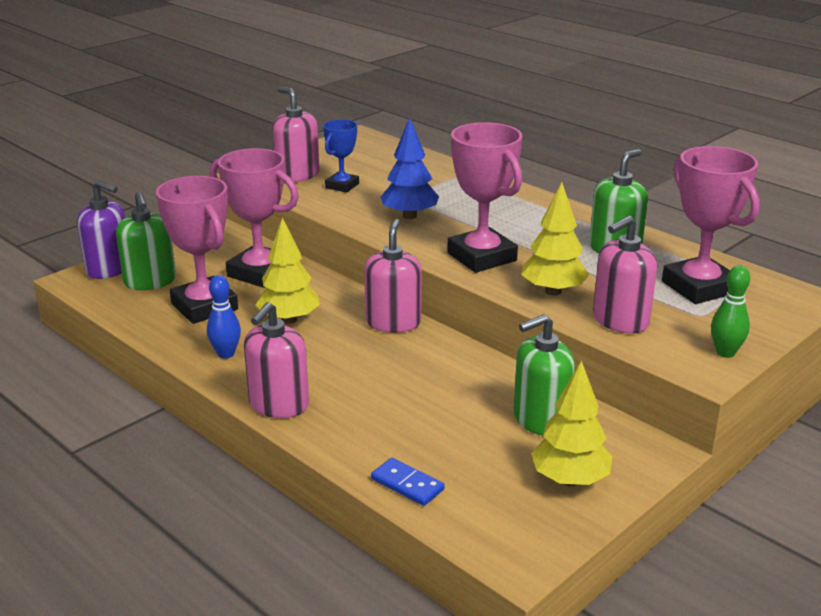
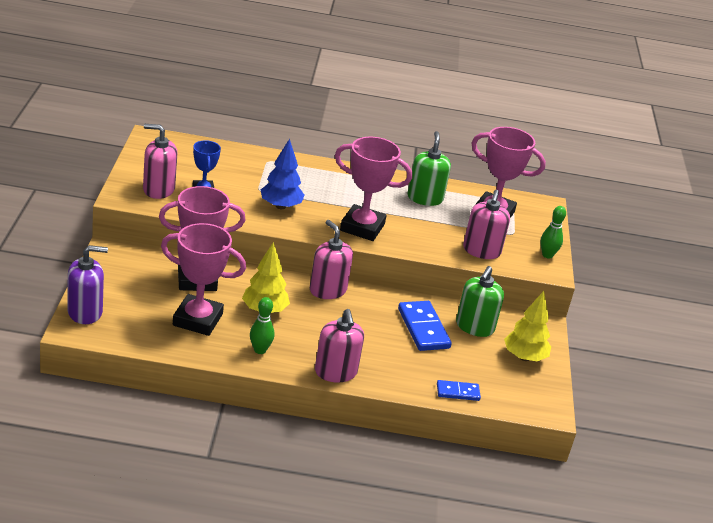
camera: 45 degrees left, 5 degrees up
(150, 281) = (131, 312): green soap dispenser -> none
(226, 354) = (260, 350): blue bowling pin -> green bowling pin
(461, 397) = (423, 328): none -> blue domino
(553, 291) = (428, 241): yellow tree -> none

